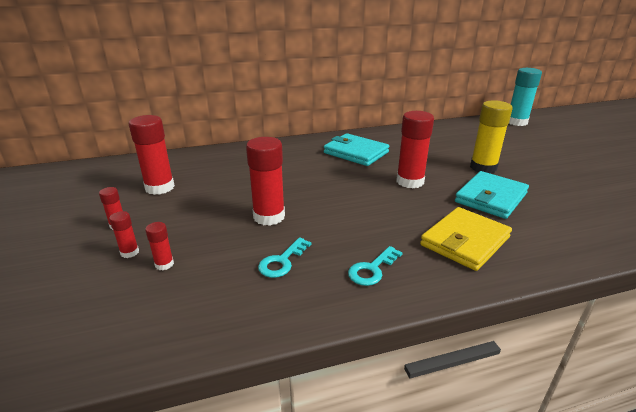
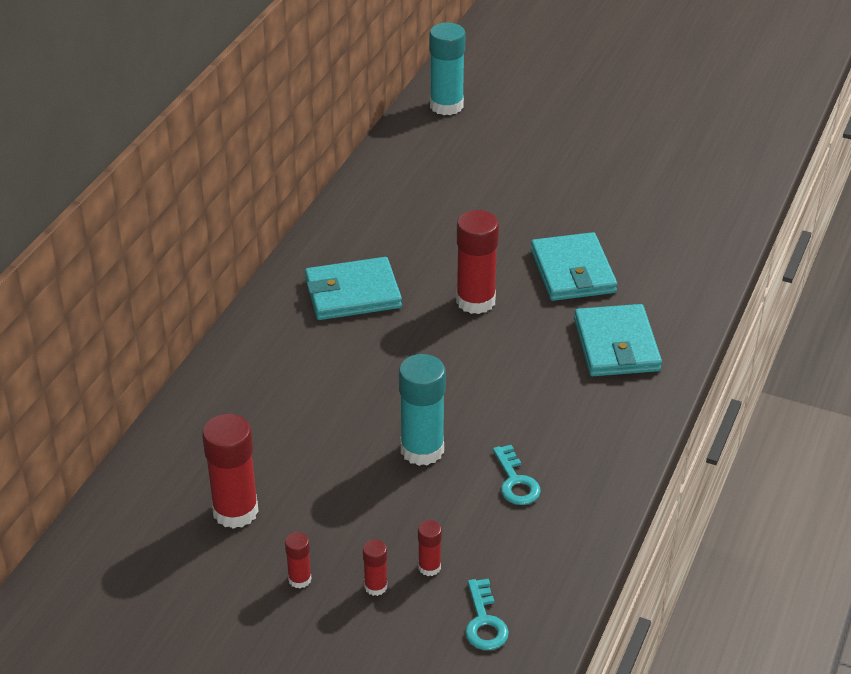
camera: 50 degrees left, 10 degrees up
(269, 216) = (422, 450): red glue stick -> turquoise glue stick
(372, 269) = (591, 430): turquoise key -> turquoise key (484, 622)
(465, 241) = (616, 345): yellow wallet -> turquoise wallet
(483, 168) = (513, 227): yellow glue stick -> none

